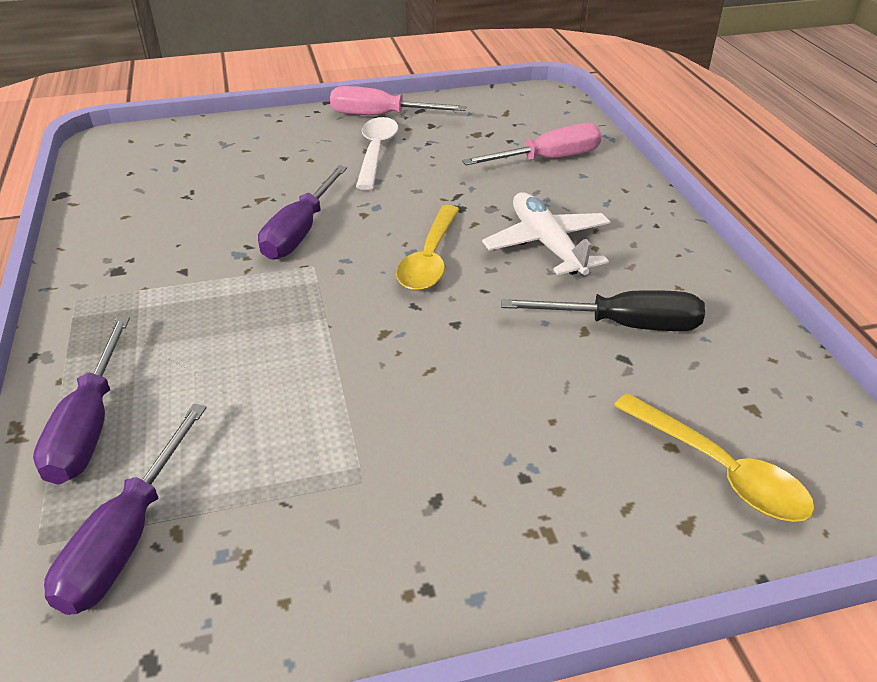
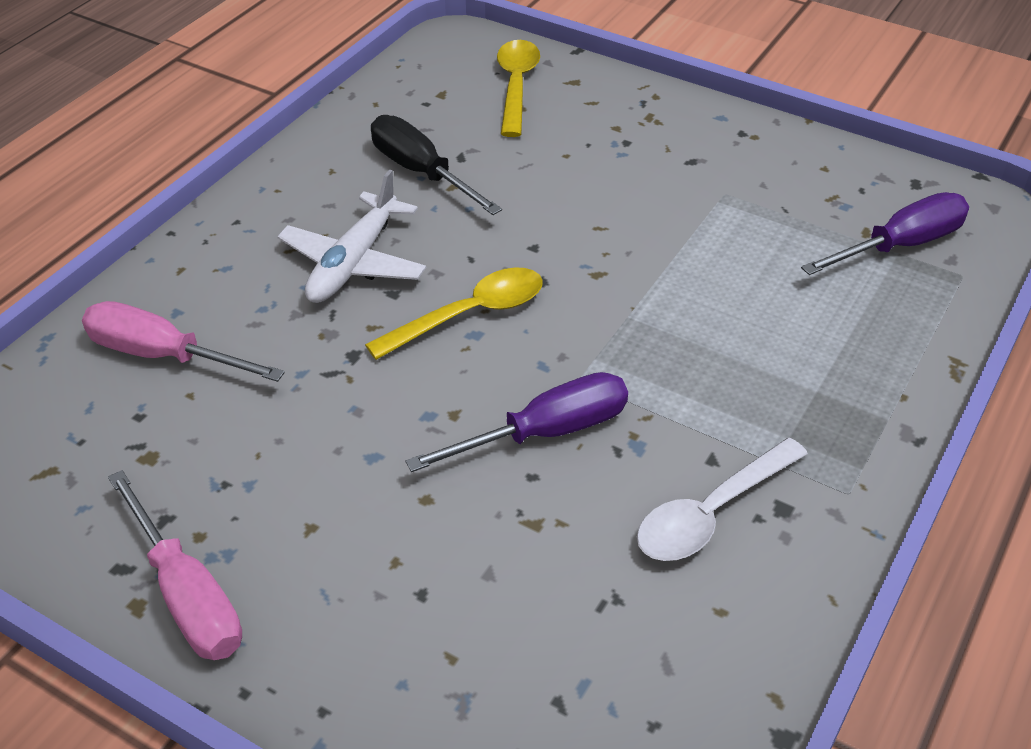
camera: 135 degrees left, 5 degrees up
(90, 426) = (893, 336): purple screwdriver -> none
(376, 152) = (305, 512): white spoon -> white spoon (711, 513)

